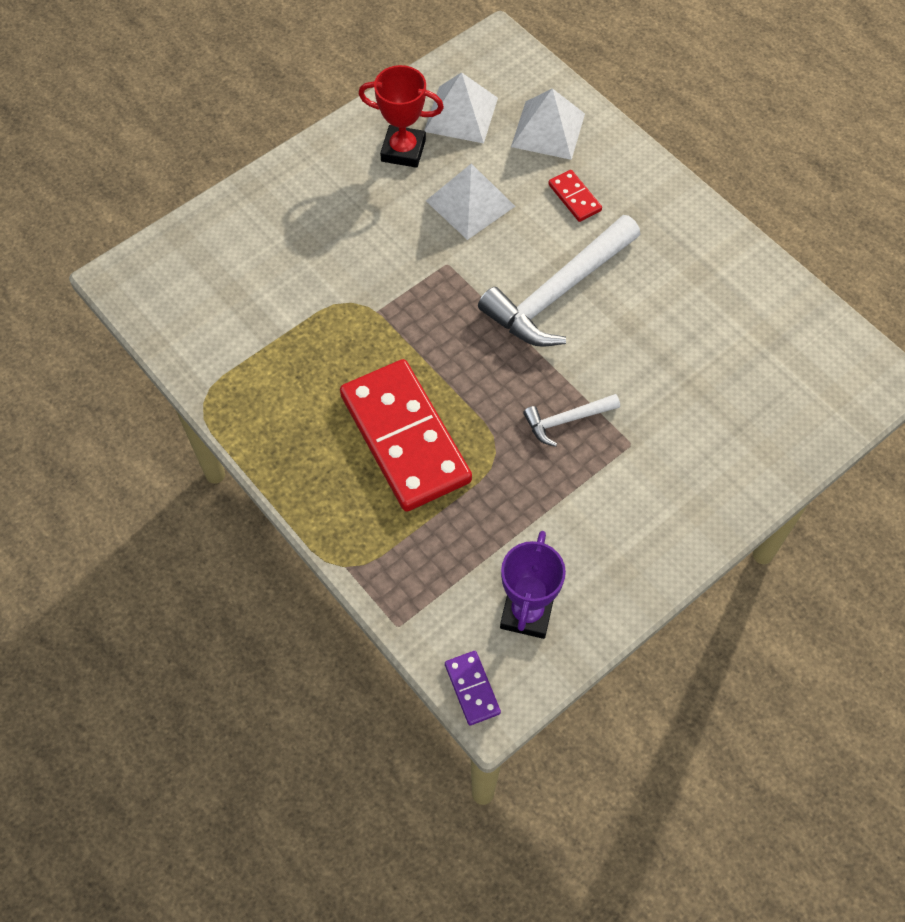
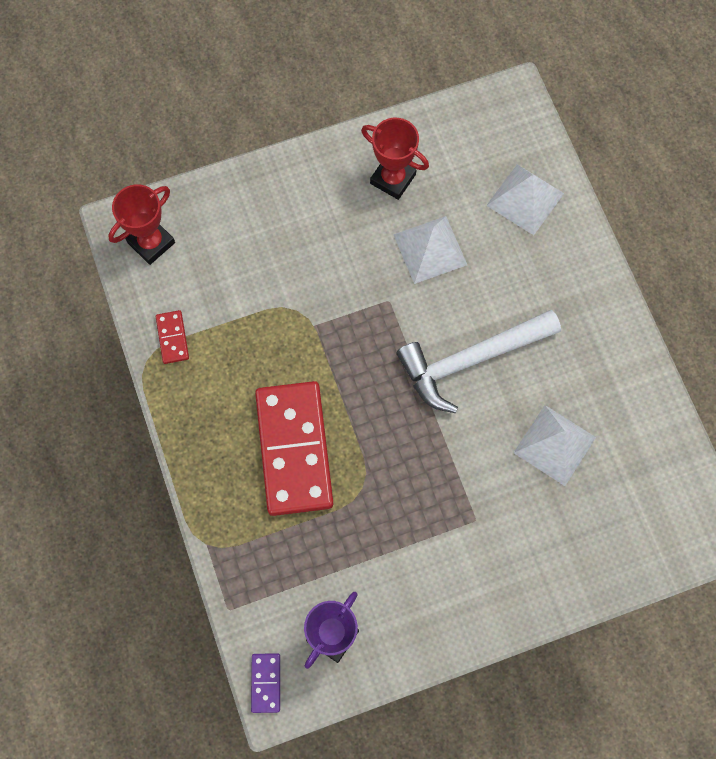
camera: 20 degrees right, 10 degrees up
(164, 285) = (151, 242): none -> red trophy
(461, 114) = (455, 159): white pyramid -> white pyramid (554, 444)
(567, 420) = (431, 480): white hammer -> none
(574, 197) = (521, 273): red domino -> red domino (172, 338)

